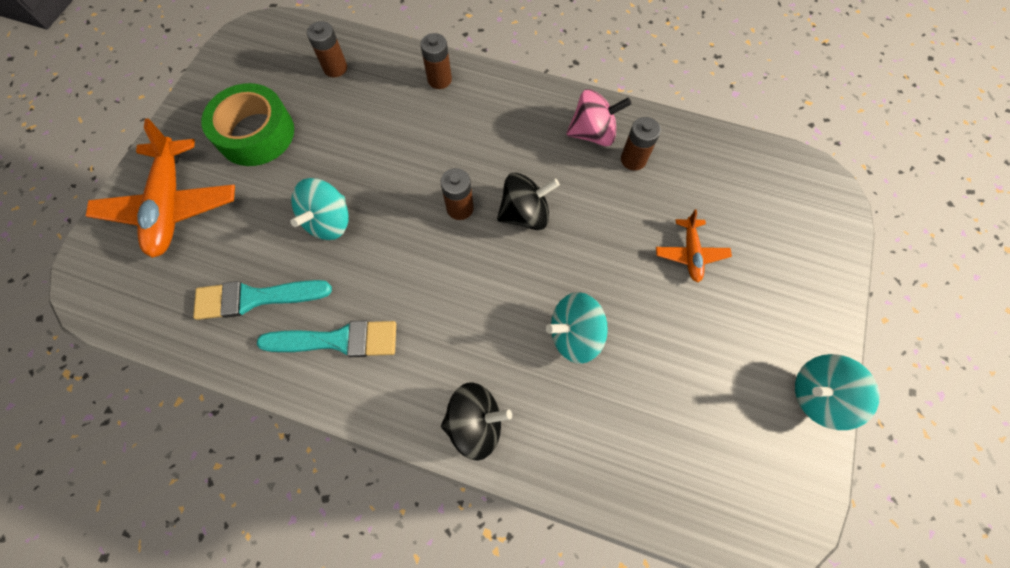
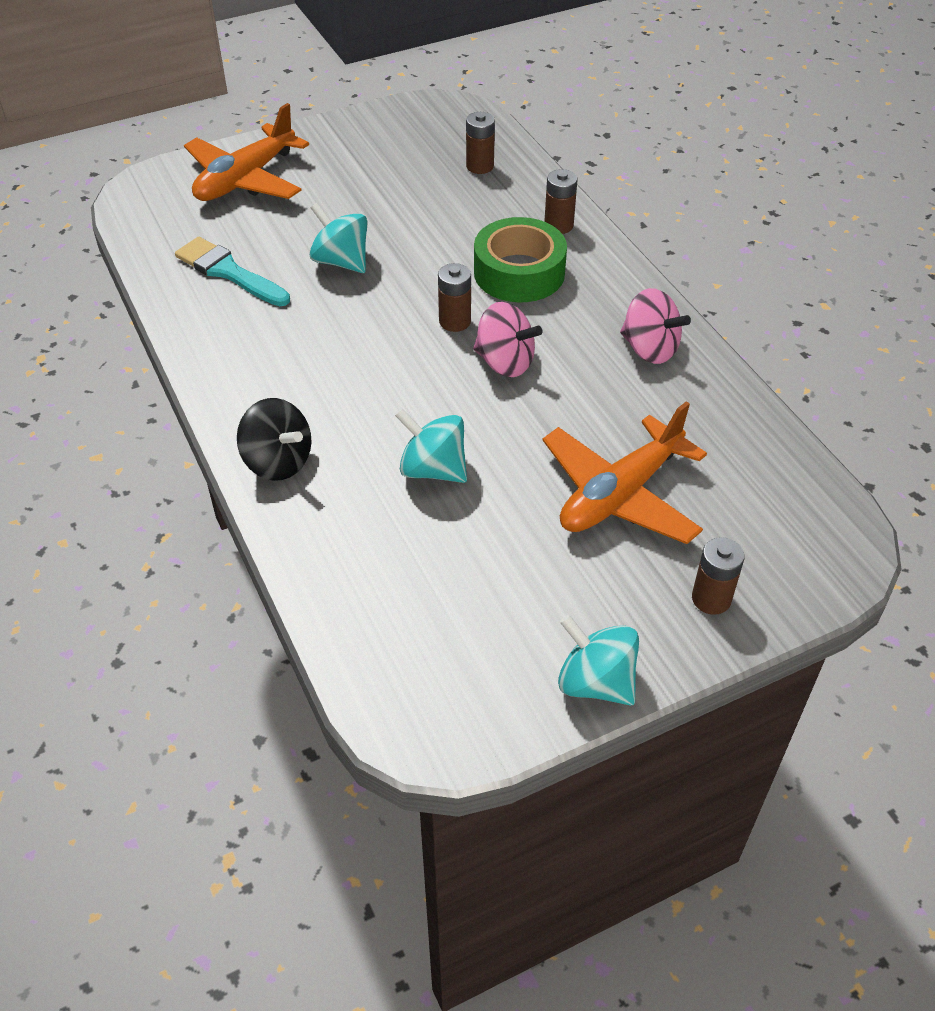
camera: 45 degrees right, 20 degrees down
(256, 133) = (361, 172): green tape -> green tape (519, 272)
(329, 221) = (341, 261): turquoise spinning top -> turquoise spinning top turned 60 degrees clockwise
(338, 340) = (250, 337): turquoise brush -> none
(525, 214) = (505, 362): black spinning top -> pink spinning top
(633, 159) = (662, 392): brown battery -> brown battery (711, 599)
(690, 253) = (620, 494): orange plane -> orange plane, size x1.96

